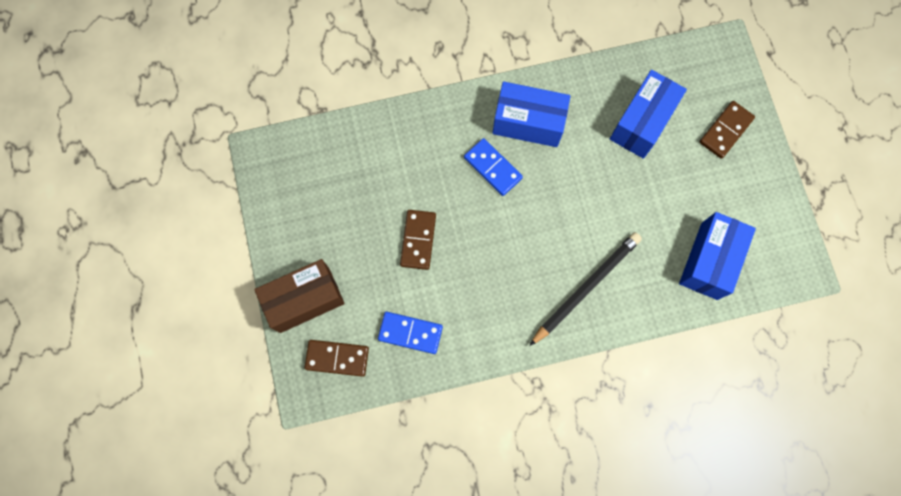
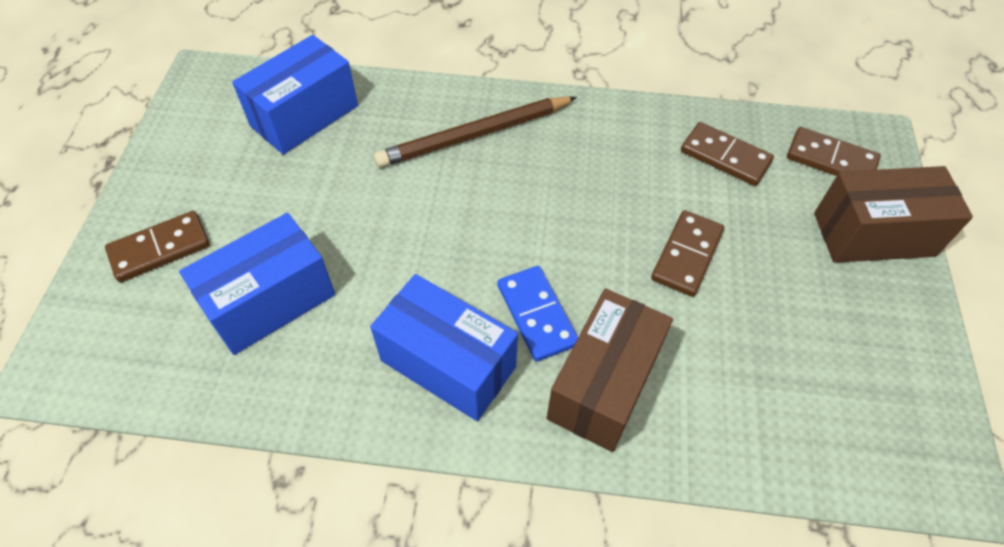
camera: 160 degrees left, 20 degrees down
(410, 333) = (725, 156): blue domino -> brown domino
(443, 140) = (603, 385): none -> brown box
(586, 288) = (475, 135): black pencil -> brown pencil

